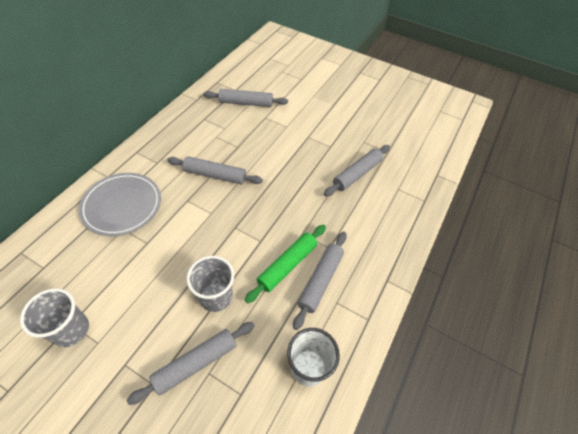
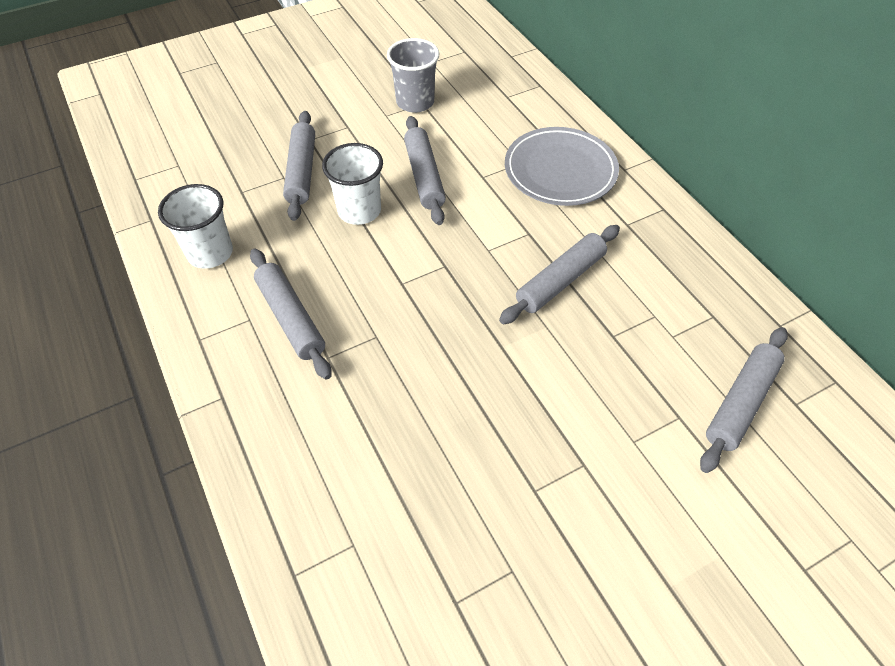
camera: 125 degrees right, 0 degrees up
(216, 297) = (359, 211): grey cup -> white cup
(287, 265) = (342, 294): green rolling pin -> none
(357, 174) = (435, 492): grey rolling pin -> grey rolling pin (424, 176)

